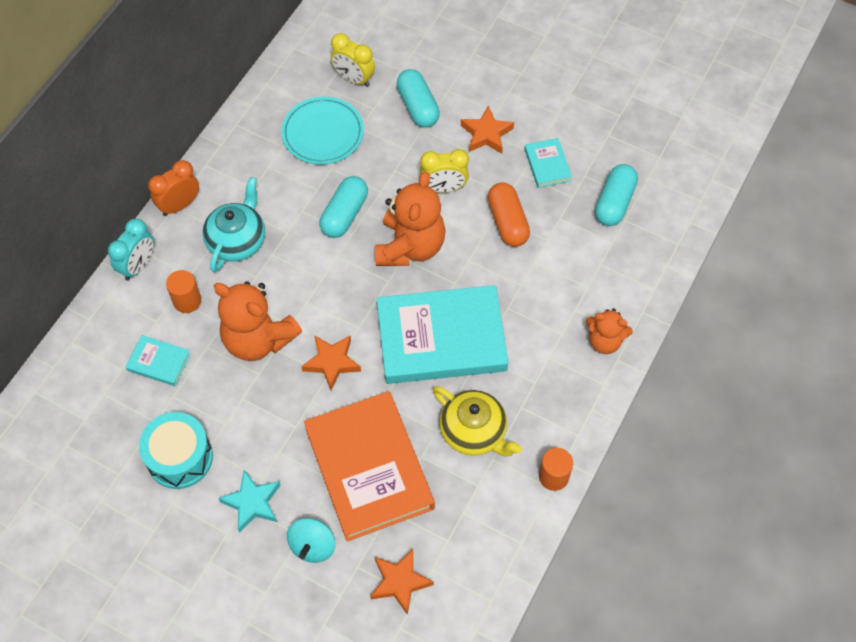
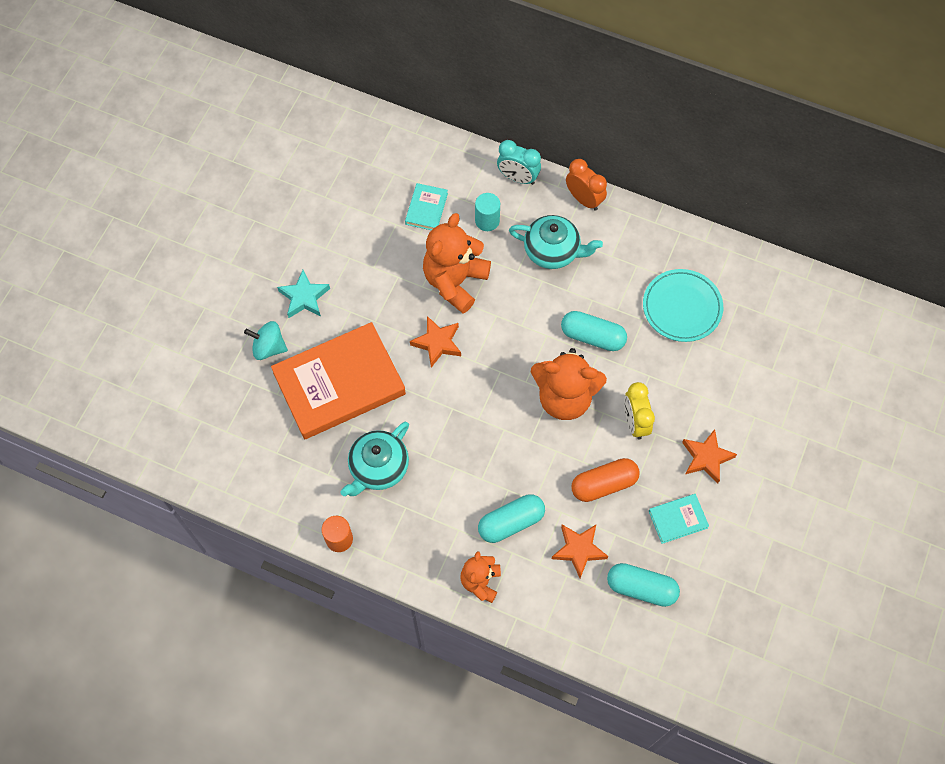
camera: 85 degrees right, 5 degrees up
(180, 458) = (341, 238): turquoise drum -> none
(187, 301) = (487, 220): orange cylinder -> turquoise cylinder
(354, 79) = (752, 328): yellow clock -> none
(400, 582) = (239, 418): orange star -> orange star (579, 550)
(418, 106) = (729, 390): turquoise capsule -> turquoise capsule (511, 522)
(441, 338) = (469, 432): turquoise book -> none
(474, 432) = (378, 468): yellow teapot -> turquoise teapot

